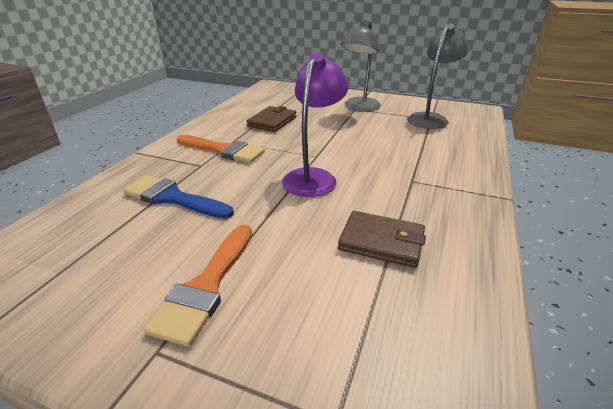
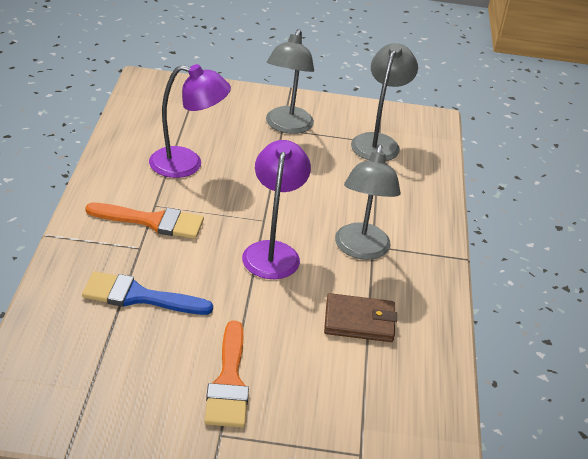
camera: 20 degrees left, 5 degrees up
(272, 122) = (187, 164): brown wallet -> purple lamp
(399, 182) = (361, 250): none -> grey lamp

